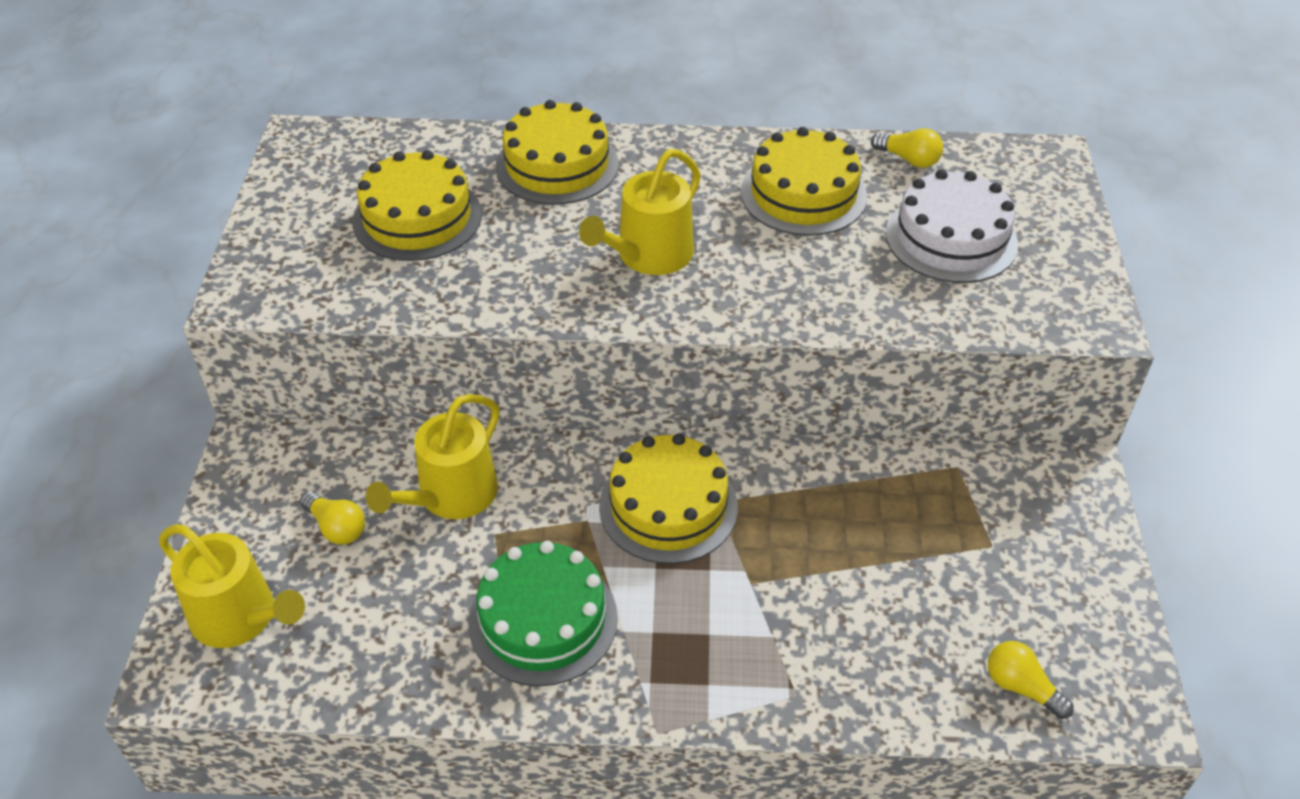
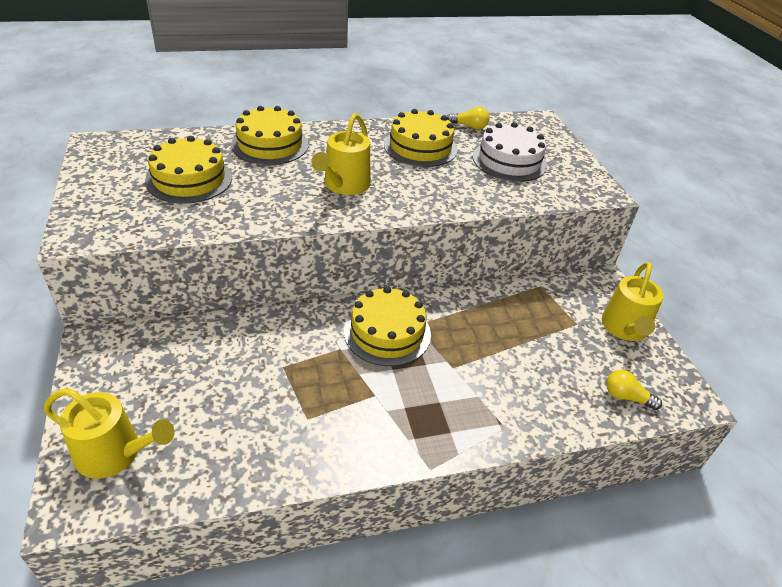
camera: 20 degrees left, 5 degrees down
(337, 527) = (172, 381): yellow light bulb -> none
(451, 496) = (246, 348): yellow watering can -> yellow watering can (625, 328)
(543, 619) = (332, 413): green cake -> none

